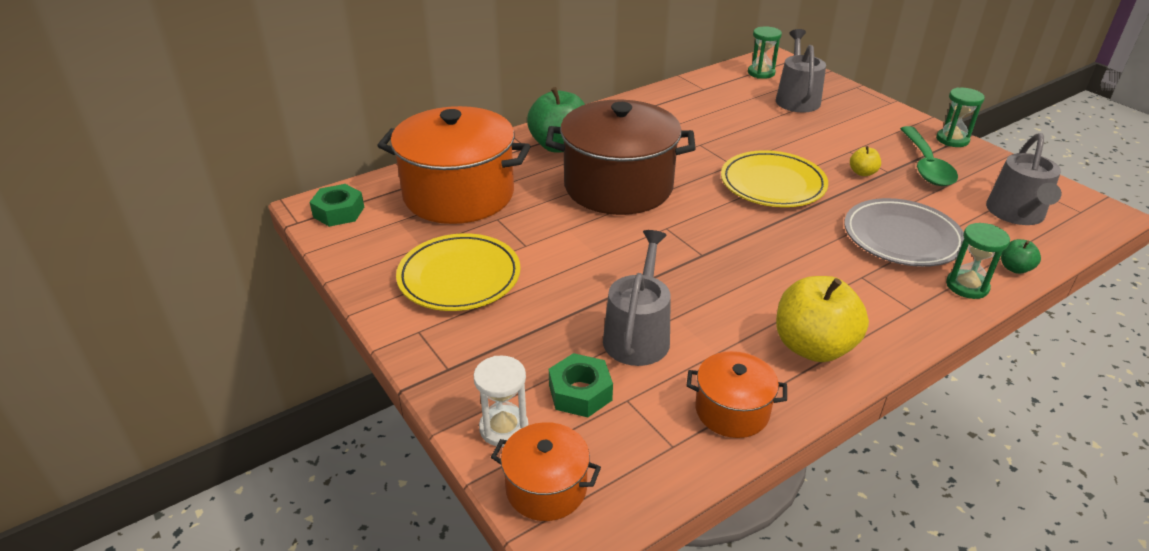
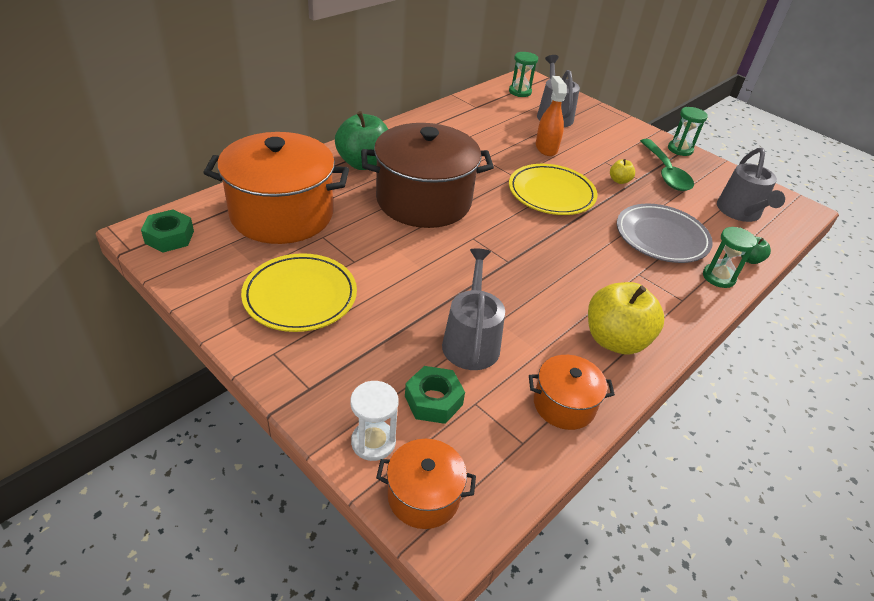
camera: 15 degrees left, 5 degrees up
(778, 134) = (546, 148): none -> orange spray bottle

